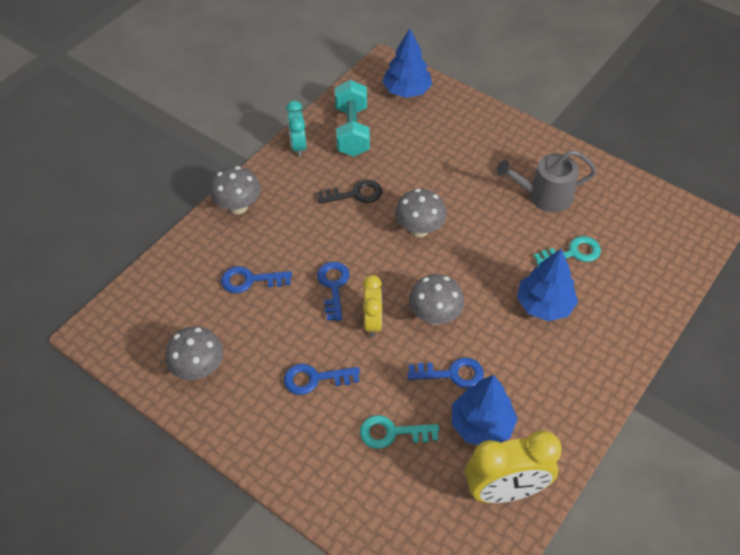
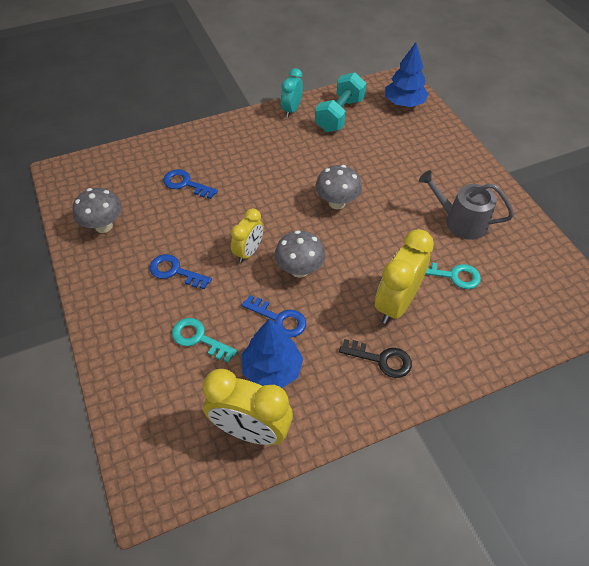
camera: 30 degrees right, 0 degrees up
(238, 207) = (217, 133): grey mushroom -> none
(333, 286) = (240, 214): blue key -> none
(355, 194) = (307, 158): black key -> black key (381, 359)
(544, 305) = (396, 304): blue tree -> yellow clock

